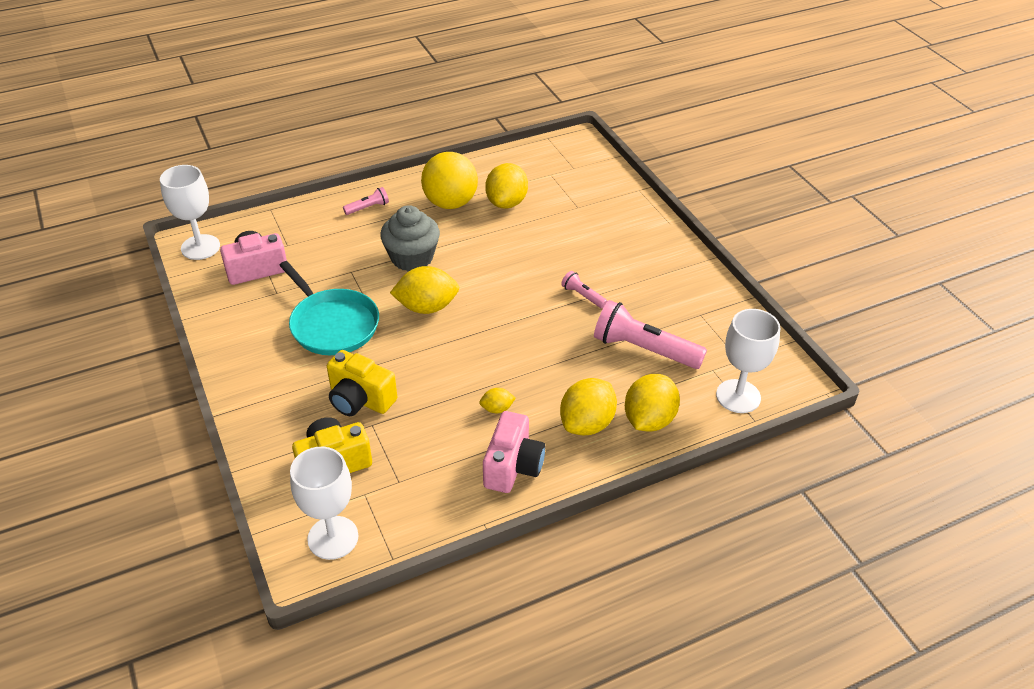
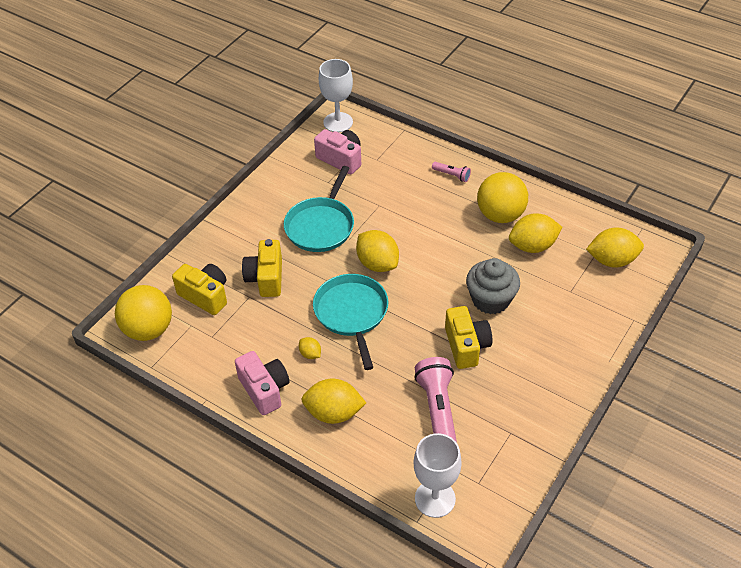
camera: 60 degrees right, 5 degrees up
(333, 538) = (148, 329): white goblet -> yellow ball
(412, 258) = (420, 228): grey cupcake -> grey cupcake (491, 299)
(473, 354) = (352, 313): none -> turquoise pan
(513, 466) = (264, 390): pink camera -> pink camera turned 105 degrees counterclockwise
(583, 296) = (466, 346): pink flashlight -> yellow camera
(649, 420) = (365, 449): yellow lemon -> yellow lemon (612, 260)

